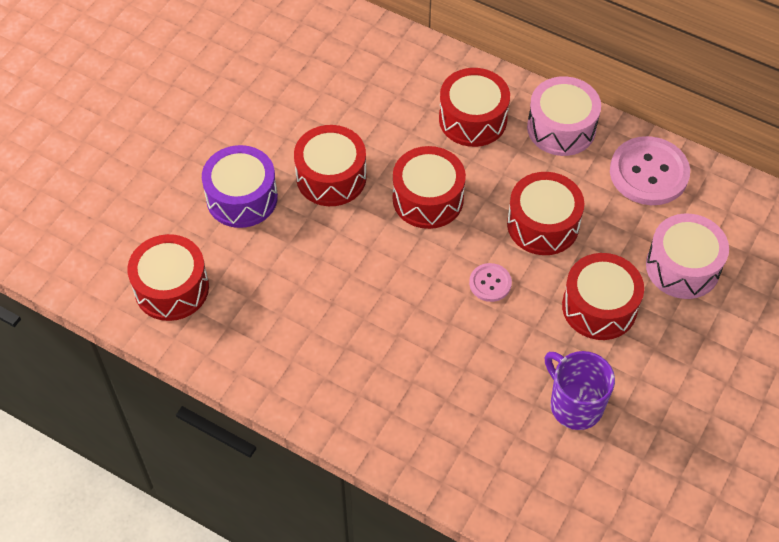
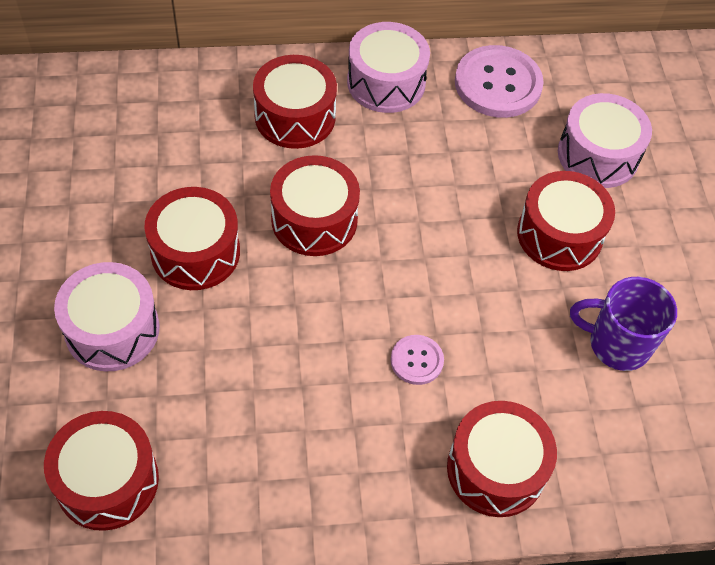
camera: 40 degrees left, 0 degrees up
(242, 198) = (112, 329): purple drum -> pink drum
(490, 283) = (443, 270): pink button -> pink button (416, 360)
(543, 224) = (445, 184): red drum -> red drum (496, 469)

